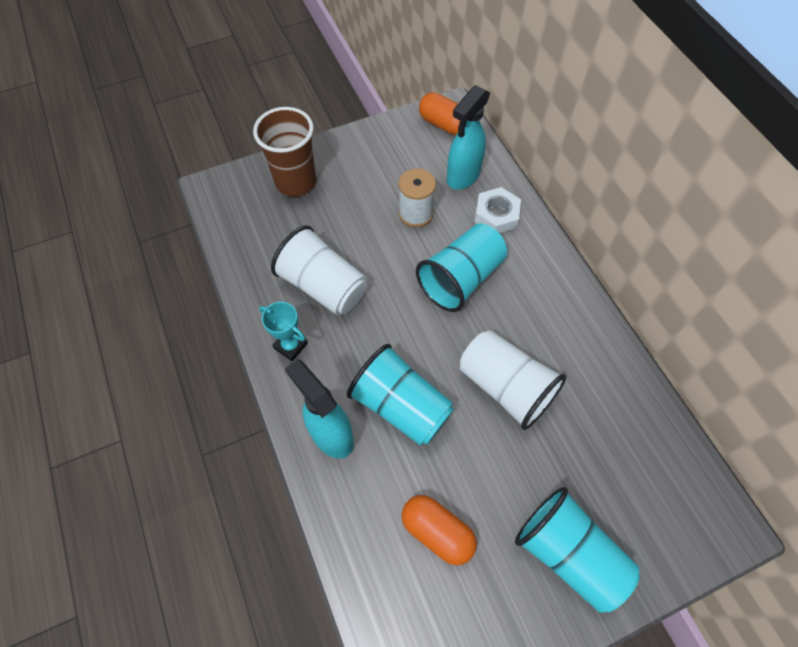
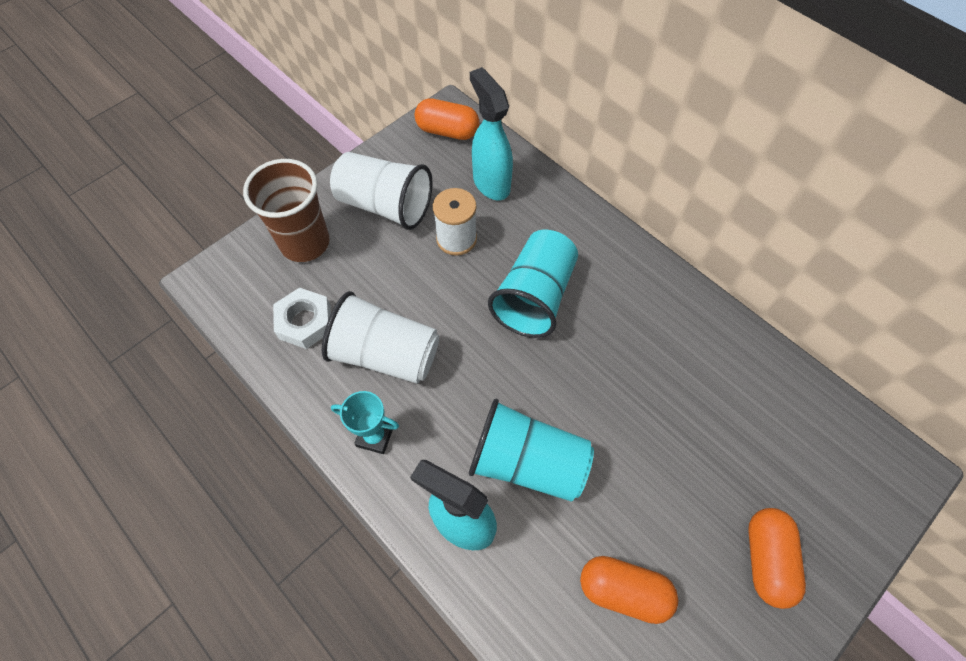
camera: 20 degrees left, 0 degrees up
(462, 176) = (491, 183): turquoise spray bottle -> turquoise spray bottle turned 135 degrees clockwise
(496, 215) = (543, 215): white nut -> white nut (305, 322)
(505, 387) = (629, 401): white cup -> white cup (385, 205)
(568, 553) = (766, 559): turquoise cup -> orange capsule

